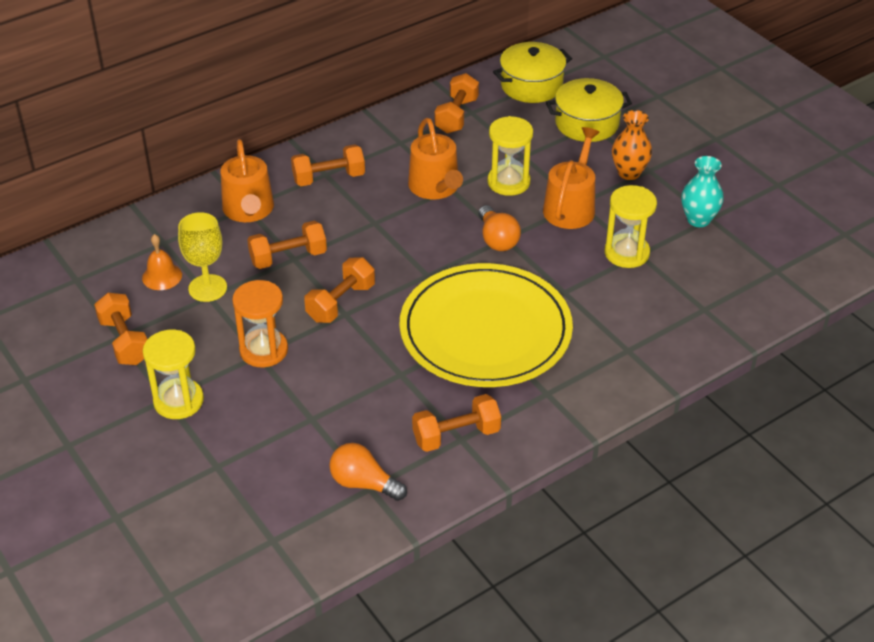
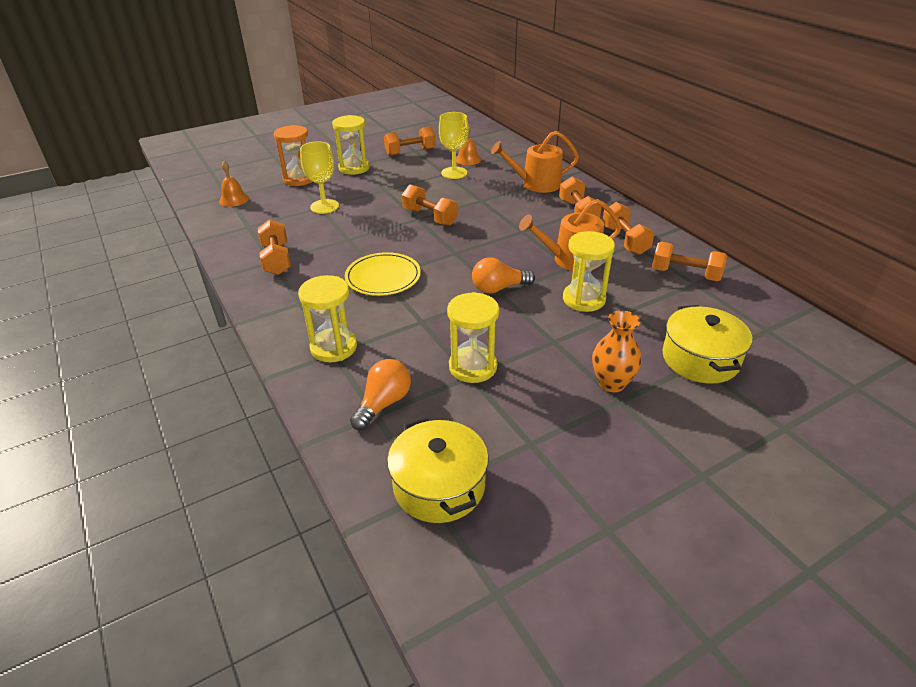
camera: 95 degrees right, 5 degrees down
(264, 350) = (389, 191): orange hourglass -> orange hourglass (299, 179)
(283, 529) = (234, 199): none -> orange bell
(288, 257) = (482, 198): orange dumbbell -> orange dumbbell (625, 240)
(309, 414) = (324, 206): none -> yellow goblet
(363, 483) = (253, 224): orange light bulb -> orange light bulb (383, 403)
(485, 330) = (383, 277): yellow plate -> yellow plate, size x0.52
(531, 85) = (760, 324): yellow pot -> yellow pot (439, 485)
(571, 206) = (548, 335): orange watering can -> none
(619, 352) = (333, 347): none -> yellow hourglass
(698, 219) = (528, 432): turquoise vase -> none

